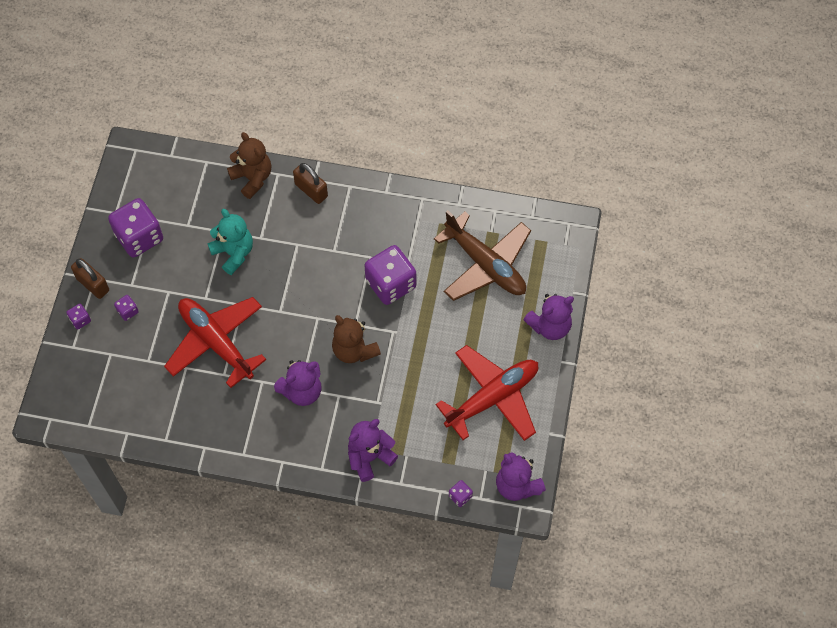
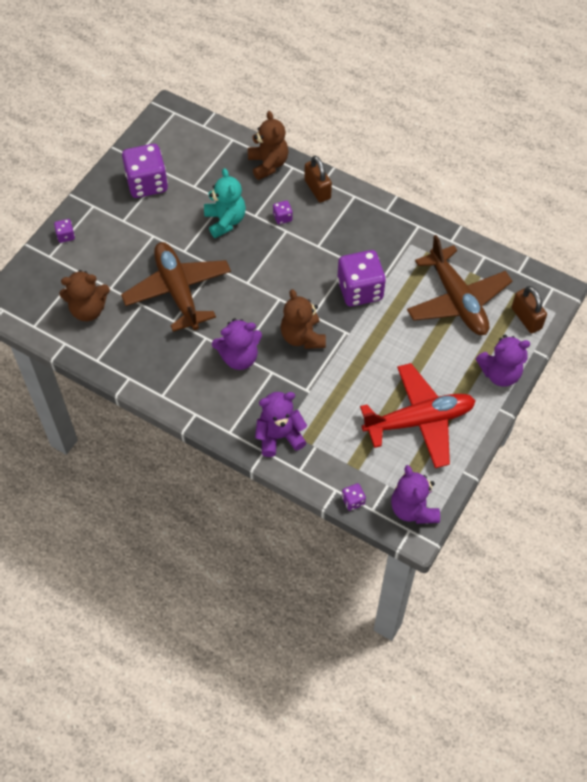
camera: 20 degrees right, 5 degrees down
(93, 284) = (89, 210): brown padlock -> brown padlock (526, 318)
(128, 311) = (110, 241): purple dice -> purple dice (282, 217)
(135, 391) = (88, 310): none -> brown teddy bear
(216, 342) = (178, 291): red plane -> brown plane

